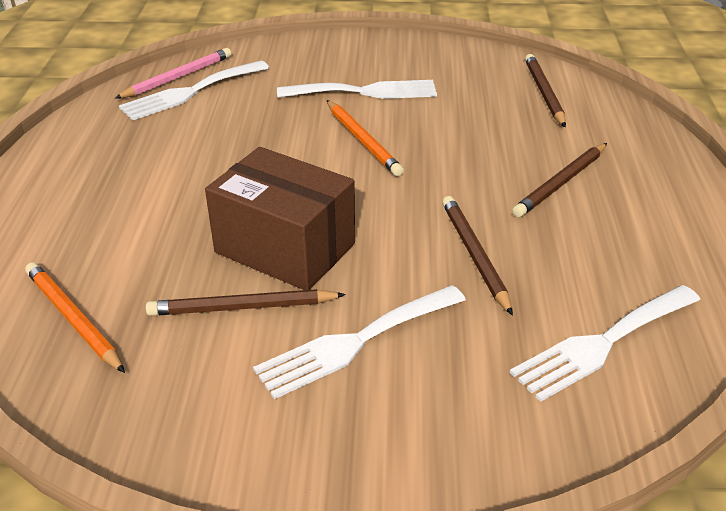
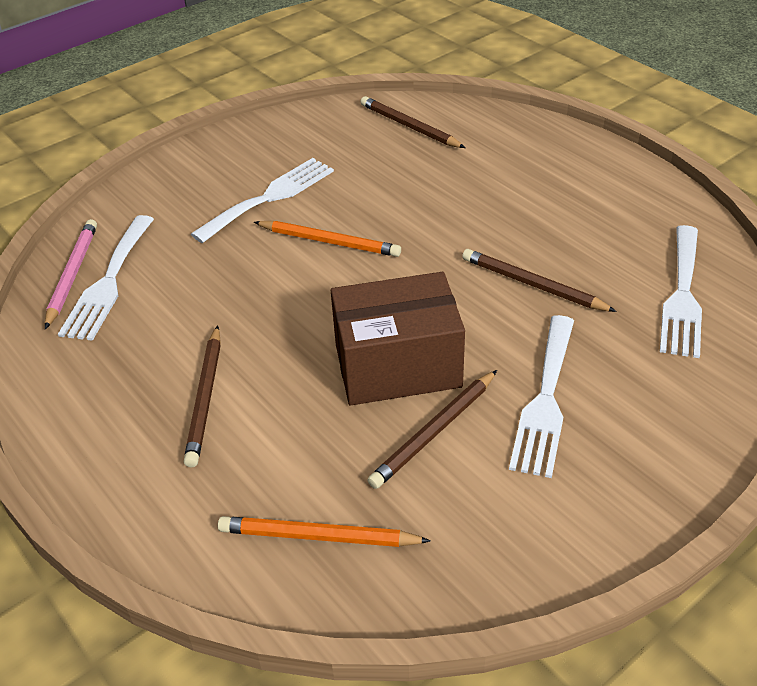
camera: 40 degrees left, 5 degrees up
(561, 183) = (515, 195): brown pencil -> brown pencil (205, 398)

